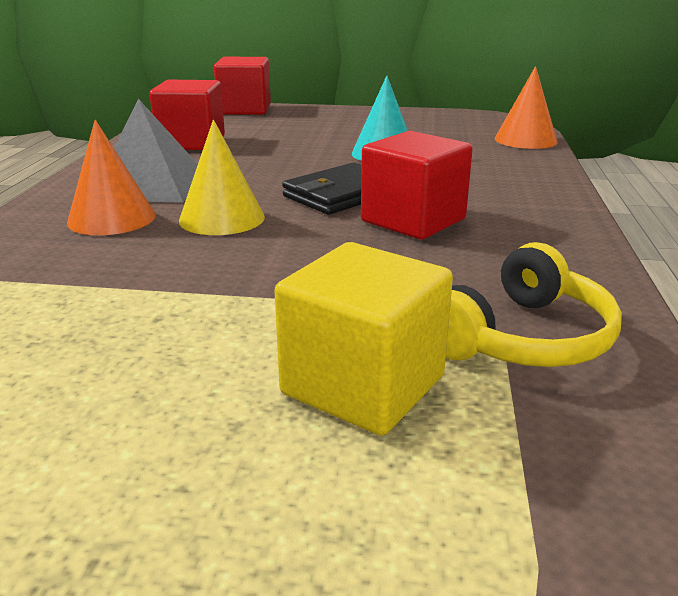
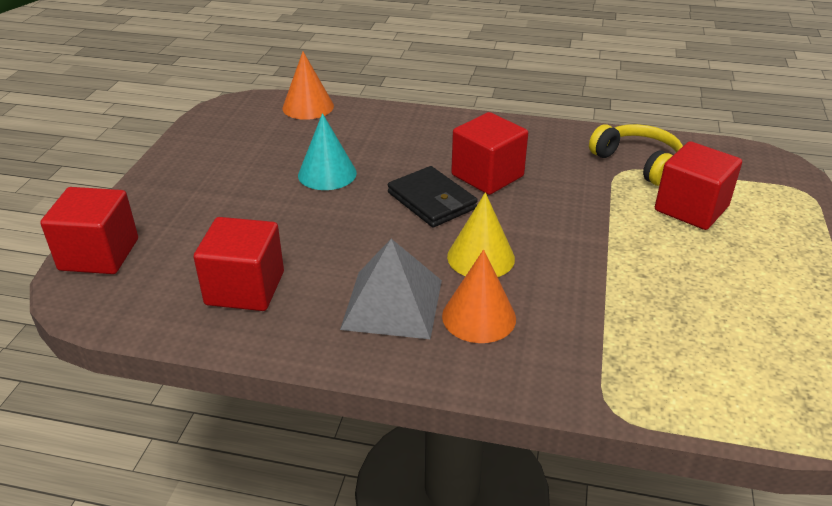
camera: 85 degrees left, 10 degrees up
(363, 385) = (691, 208): yellow cube -> red cube

